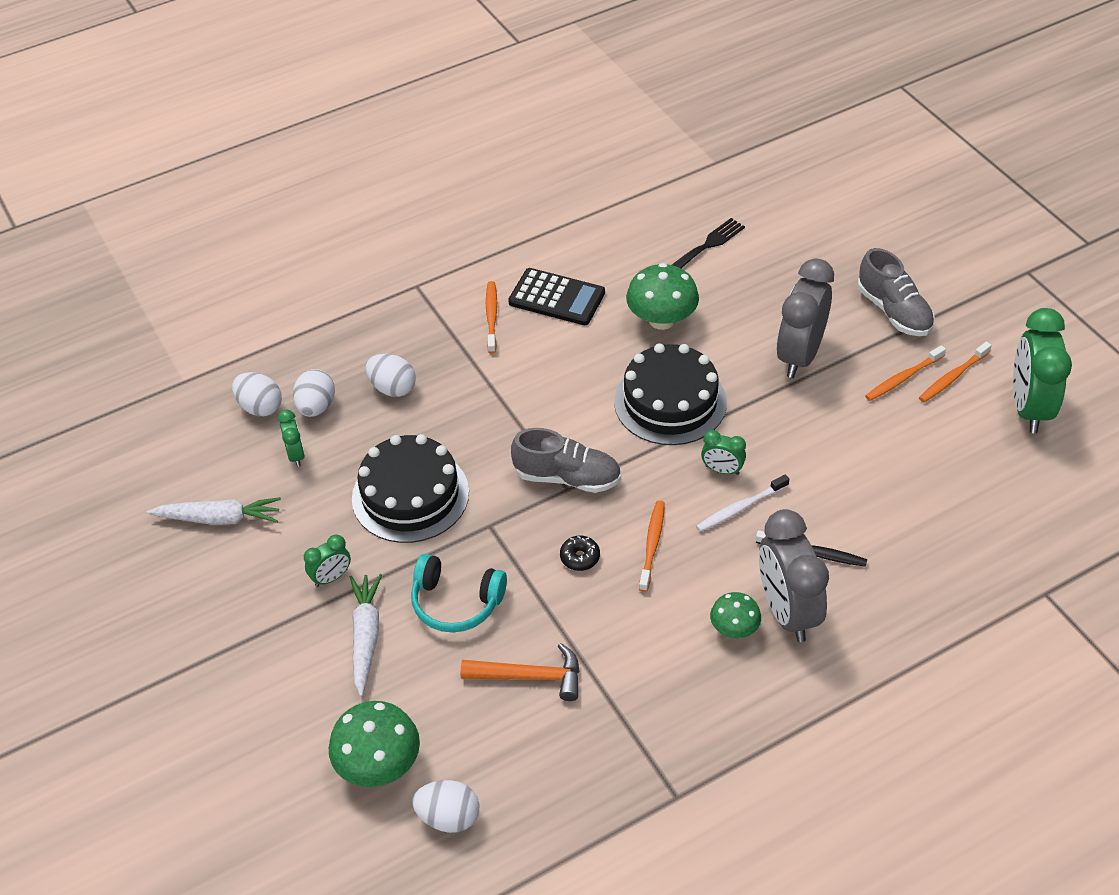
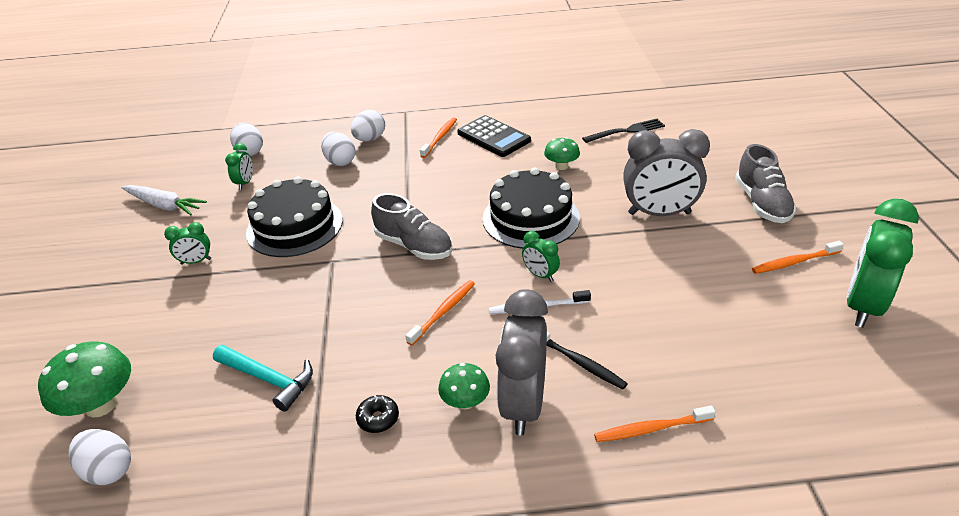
camera: 25 degrees right, 10 degrees down
(316, 407) = (283, 160): white egg -> white egg (370, 139)
(366, 637) = (181, 308): white carrot -> none
(456, 602) = (263, 305): turquoise headphones -> none
(530, 676) = (269, 379): orange hammer -> turquoise hammer
(580, 557) = (379, 303): black donut -> black donut (378, 418)
(661, 320) = (561, 166): green mushroom -> green mushroom, size x0.60
(799, 355) = (659, 213): grey clock -> grey clock turned 135 degrees counterclockwise
(903, 378) = (745, 251): orange toothbrush -> orange toothbrush (651, 429)

